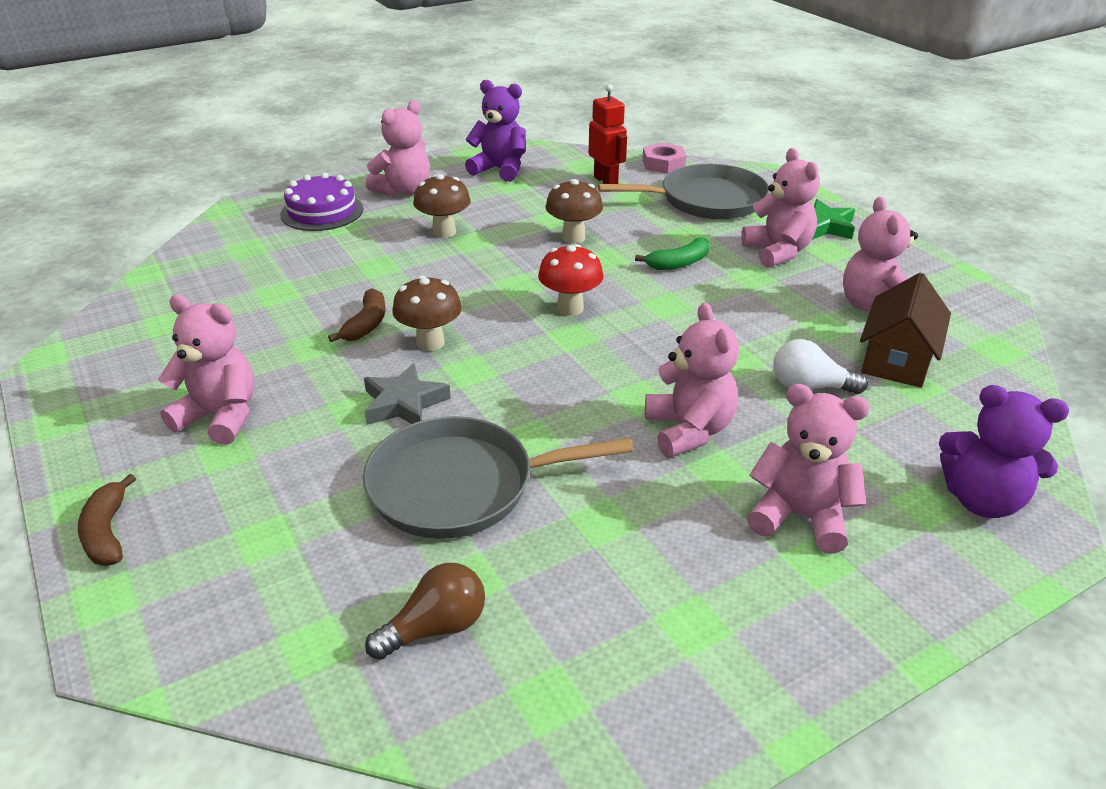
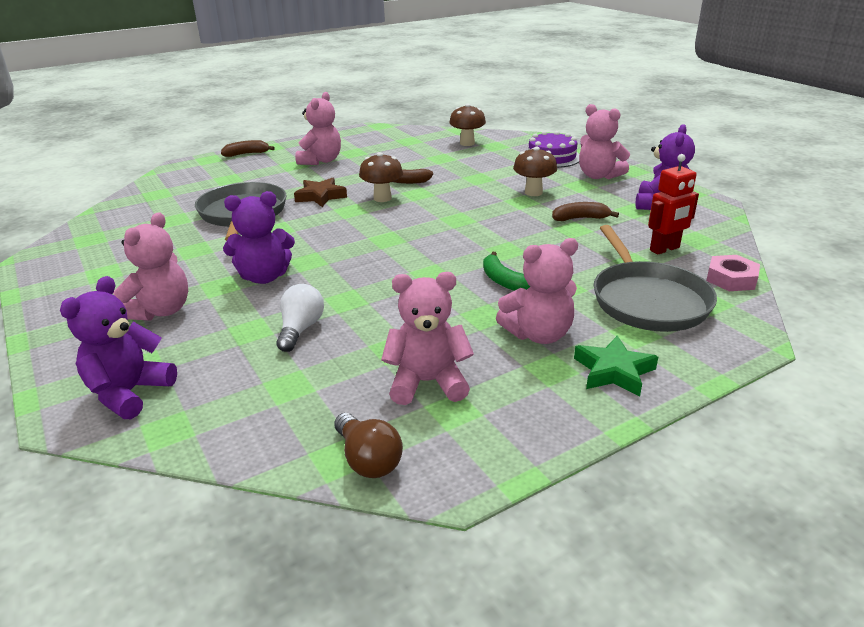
camera: 90 degrees right, 5 degrees down
(404, 403) = (320, 196): grey star -> brown star
(435, 628) = (148, 214): brown light bulb -> brown light bulb (368, 459)
(528, 212) = (580, 218): none -> brown banana
(570, 308) = (424, 237): red mushroom -> none
(573, 237) = (539, 236): brown mushroom -> brown mushroom (467, 143)
(689, 430) = (264, 277): pink teddy bear -> purple teddy bear
(897, 359) = (331, 382): brown house -> none

